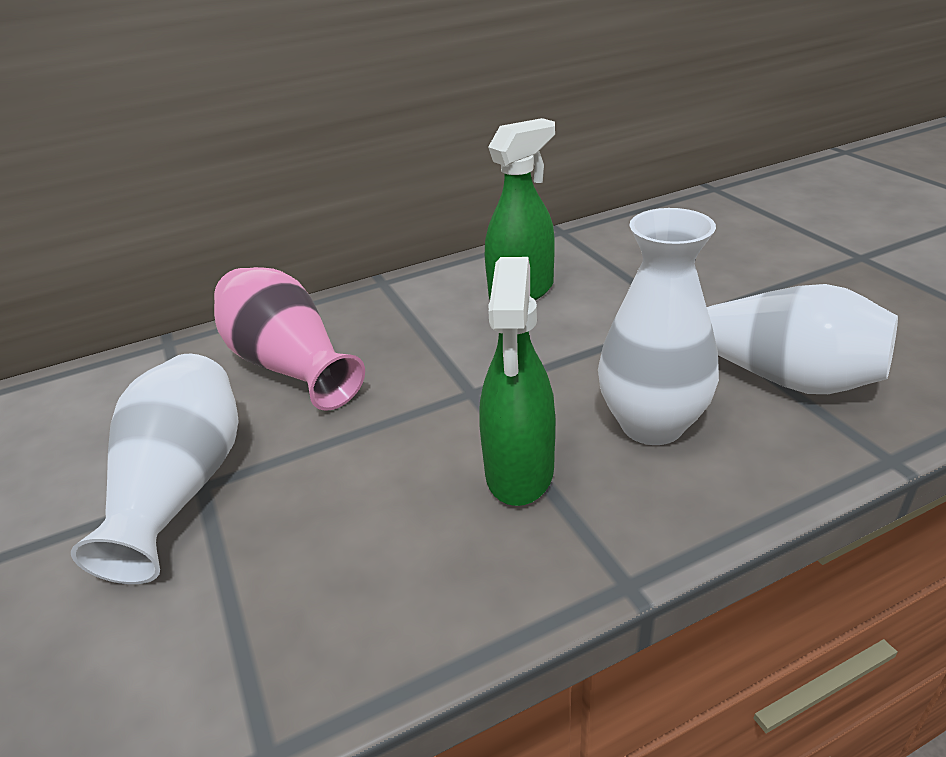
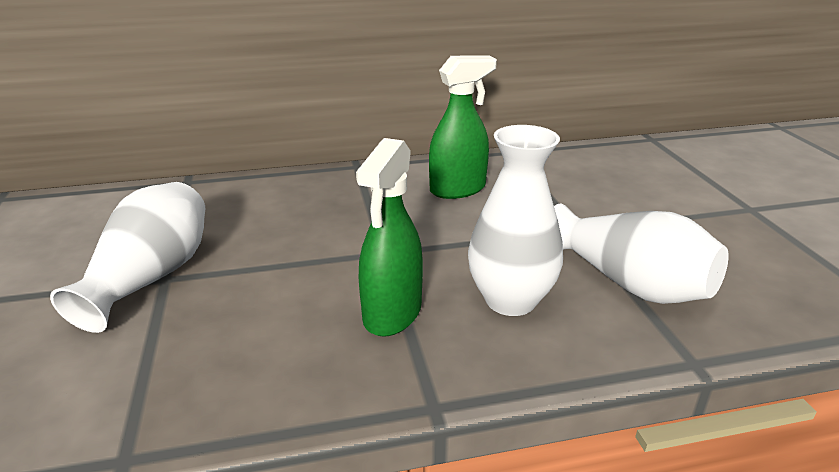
camera: 10 degrees right, 5 degrees down
(289, 365) = (263, 210): pink vase -> none

